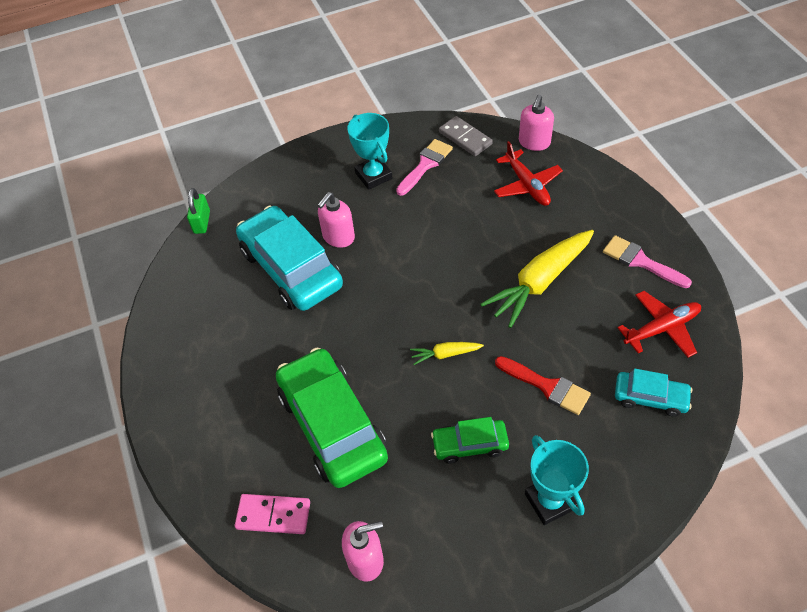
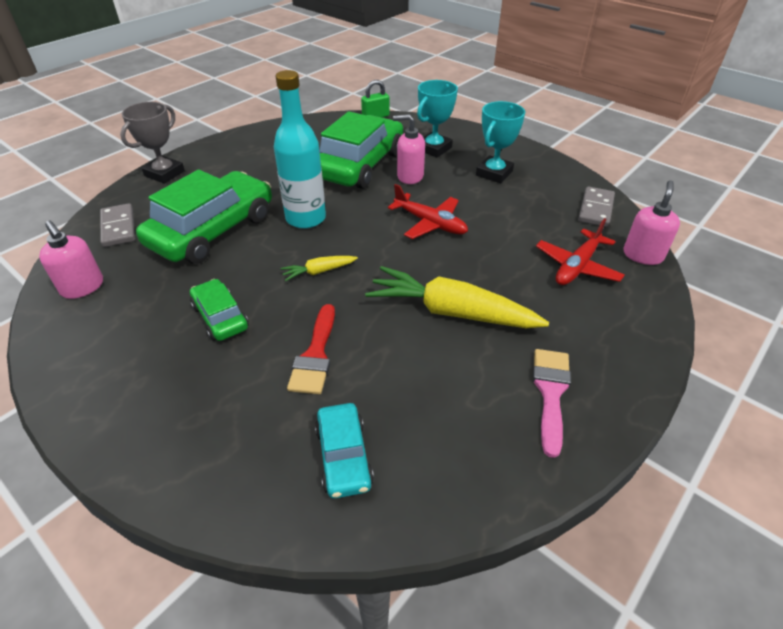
camera: 60 degrees right, 10 degrees down
(185, 453) = (164, 173): none -> grey trophy
(273, 515) = (118, 227): pink domino -> grey domino
(291, 268) = (360, 165): turquoise car -> green car
(358, 341) = (306, 218): none -> turquoise bottle
(425, 165) = (536, 196): pink brush -> none
(445, 354) = (319, 271): yellow carrot -> yellow carrot turned 75 degrees counterclockwise
(534, 143) = (643, 255): pink soap dispenser -> pink soap dispenser turned 120 degrees clockwise
(549, 501) = (168, 397): turquoise trophy -> turquoise trophy (434, 148)
(662, 328) = (458, 442): red plane -> red plane (430, 223)

